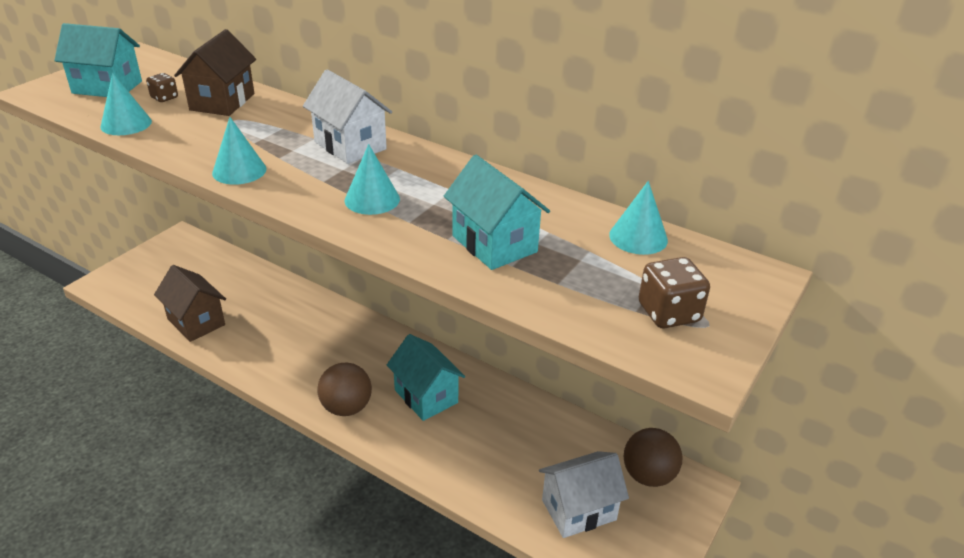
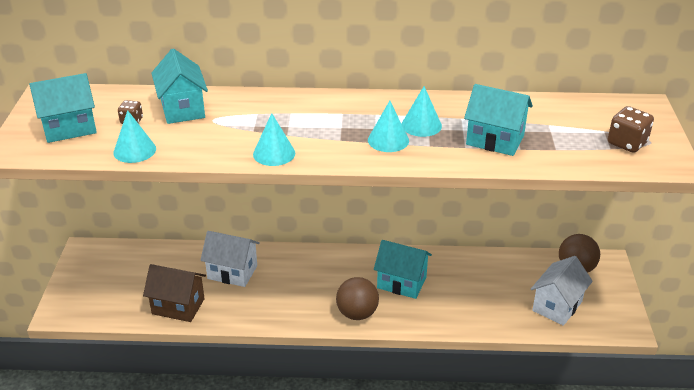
camera: 30 degrees left, 0 degrees up
(222, 102) = (182, 109): brown house -> turquoise house
(350, 145) = (323, 110): white house -> white house (232, 272)
(638, 237) = (564, 107): turquoise cone -> turquoise cone (421, 125)

